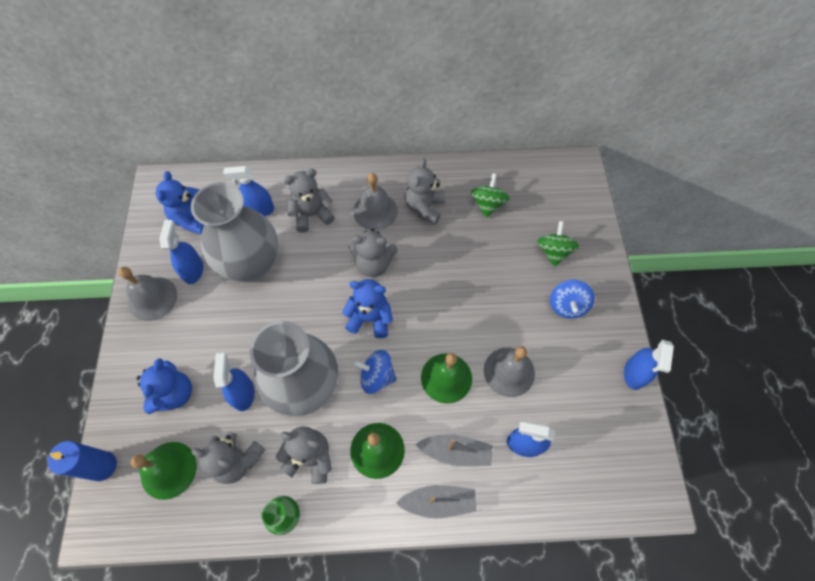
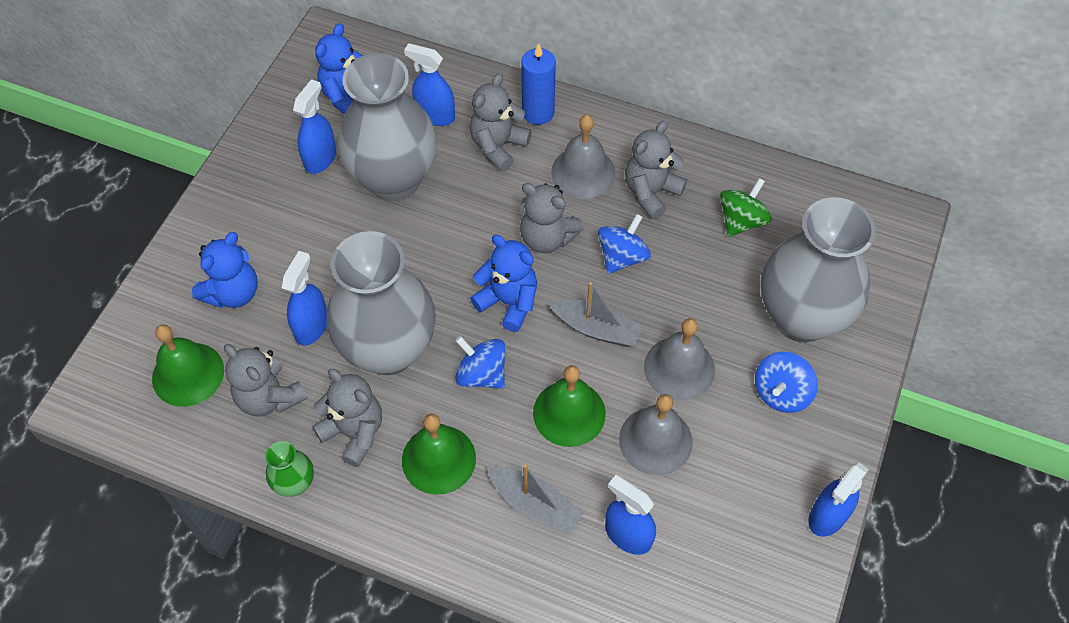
camera: 25 degrees right, 5 degrees down
(102, 466) = (119, 338): blue candle -> blue candle (538, 112)
(152, 298) = (258, 173): grey bell -> grey bell (679, 368)
(312, 215) = (498, 146): grey teddy bear -> grey teddy bear turned 60 degrees counterclockwise
(427, 257) = (622, 257): none -> blue spinning top
(438, 502) = (483, 551): grey boat -> grey boat (596, 329)
(553, 252) = (801, 317): green spinning top -> grey vase

